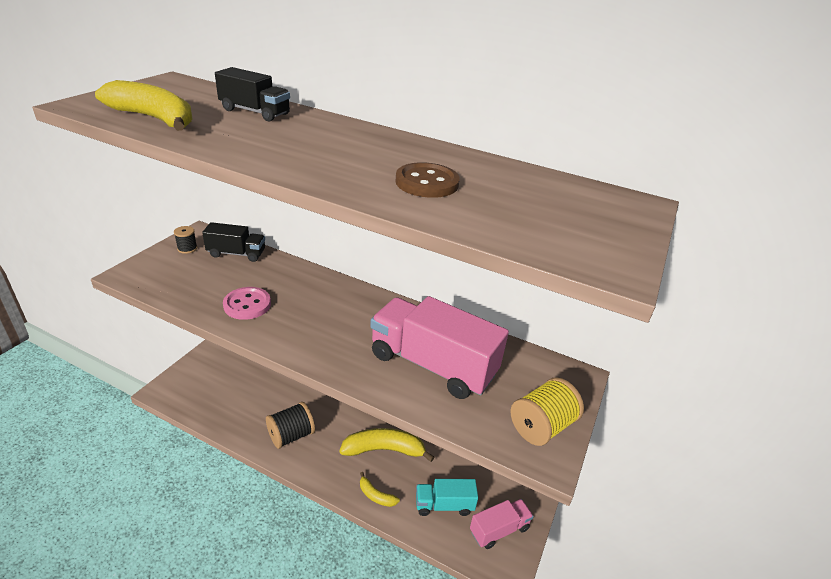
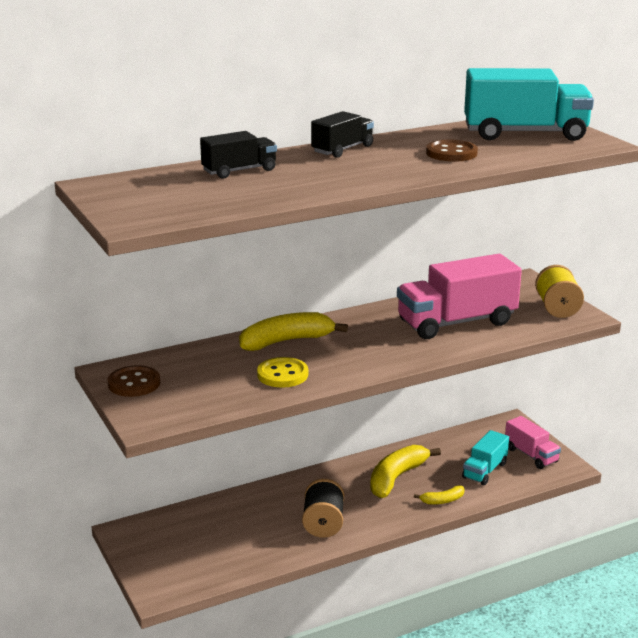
camera: 50 degrees left, 10 degrees down
(154, 118) = (212, 203): yellow banana -> yellow banana (286, 341)
(187, 248) = (134, 383): black spool -> brown button
(236, 254) = (181, 360): black truck -> black truck (342, 149)
(247, 305) = (282, 374): pink button -> yellow button
(499, 530) = (531, 455): pink truck -> pink truck turned 135 degrees clockwise
(562, 208) = (525, 133): none -> turquoise truck

